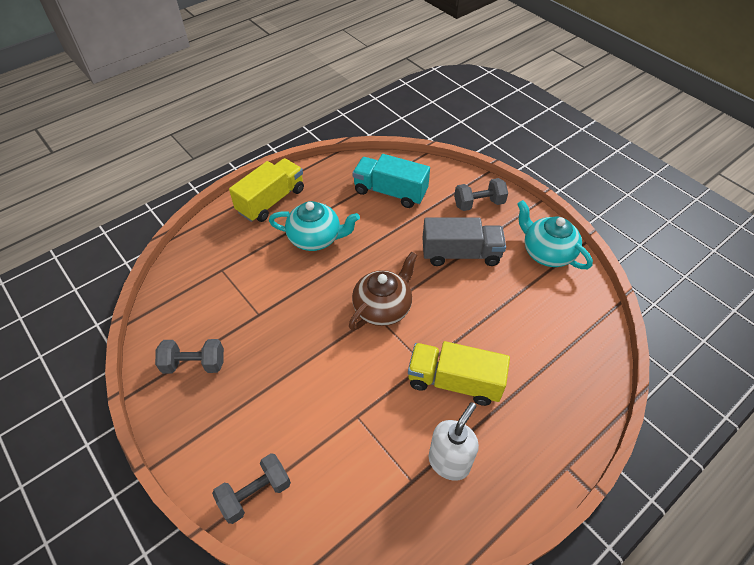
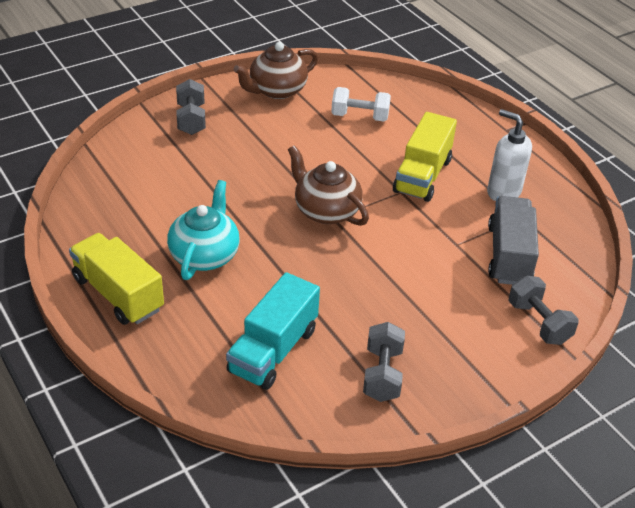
camera: 85 degrees left, 10 degrees down
(390, 192) = (145, 183): turquoise truck -> turquoise truck (273, 350)
(461, 254) = (263, 145): grey truck -> grey truck (509, 255)
(532, 321) = (359, 117): none -> white dumbbell
(546, 252) = (276, 90): turquoise teapot -> brown teapot

